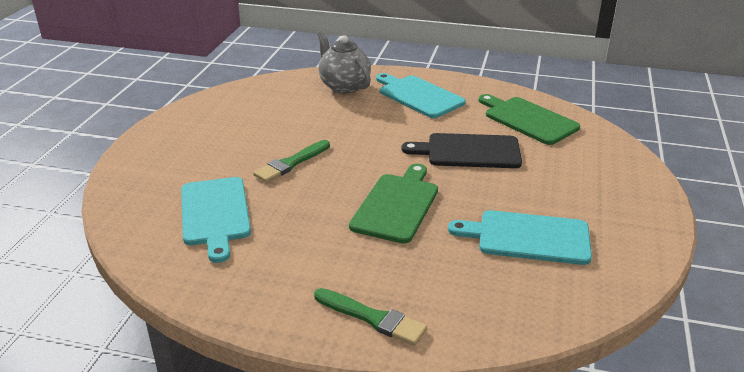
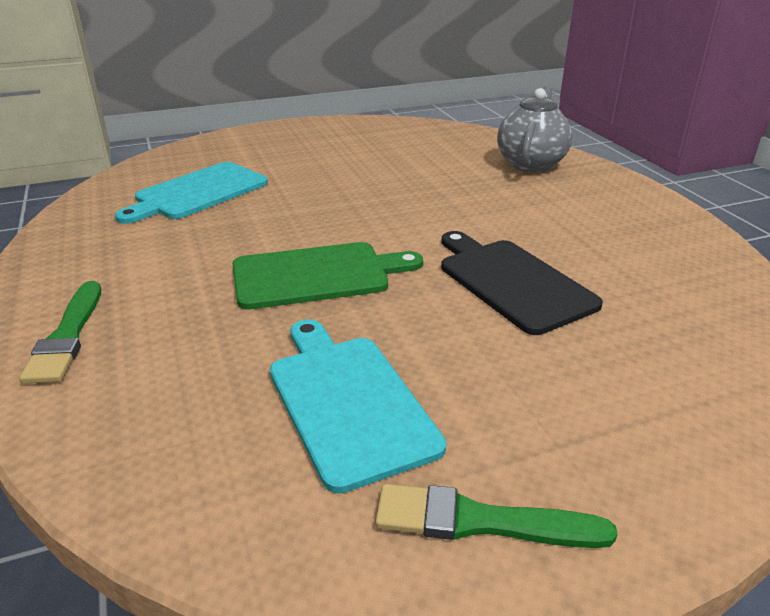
camera: 55 degrees right, 0 degrees up
(291, 163) = (330, 193): green brush -> green brush (480, 521)
(418, 96) = (591, 206): turquoise cutting board -> none
(528, 119) = (681, 300): green cutting board -> none

